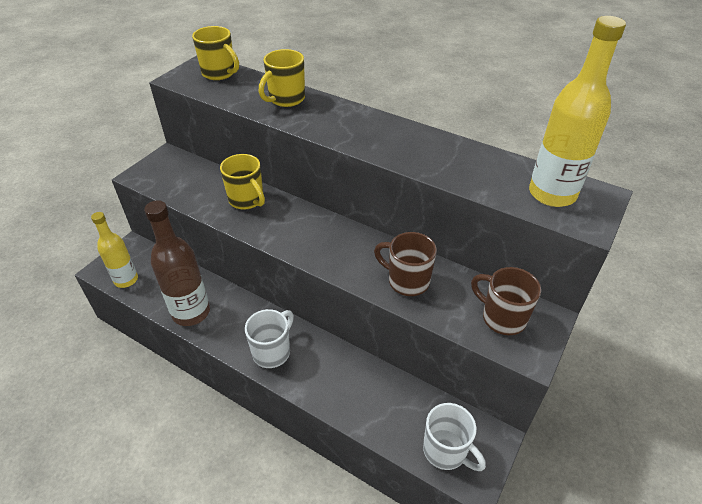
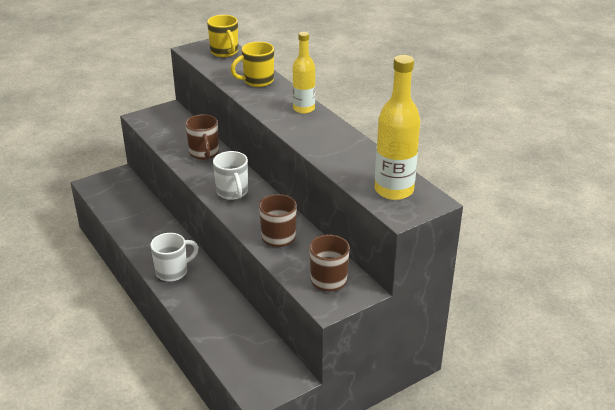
camera: 25 degrees right, 10 degrees down
(126, 280) = (102, 195): yellow bottle -> yellow bottle (304, 109)
(191, 312) = (133, 229): brown bottle -> none
(247, 200) = (204, 153): yellow mug -> brown mug
(446, 451) = (251, 372): white mug -> white mug (232, 192)

